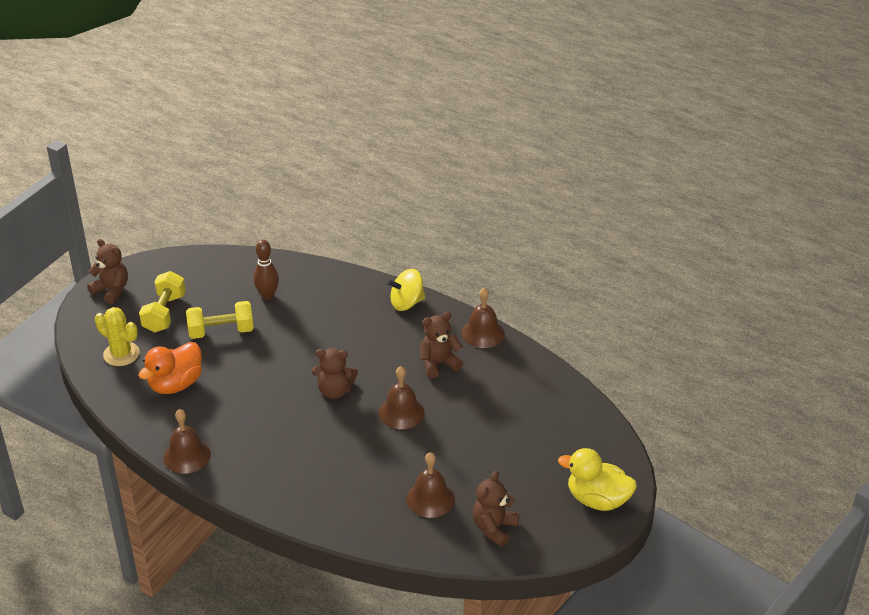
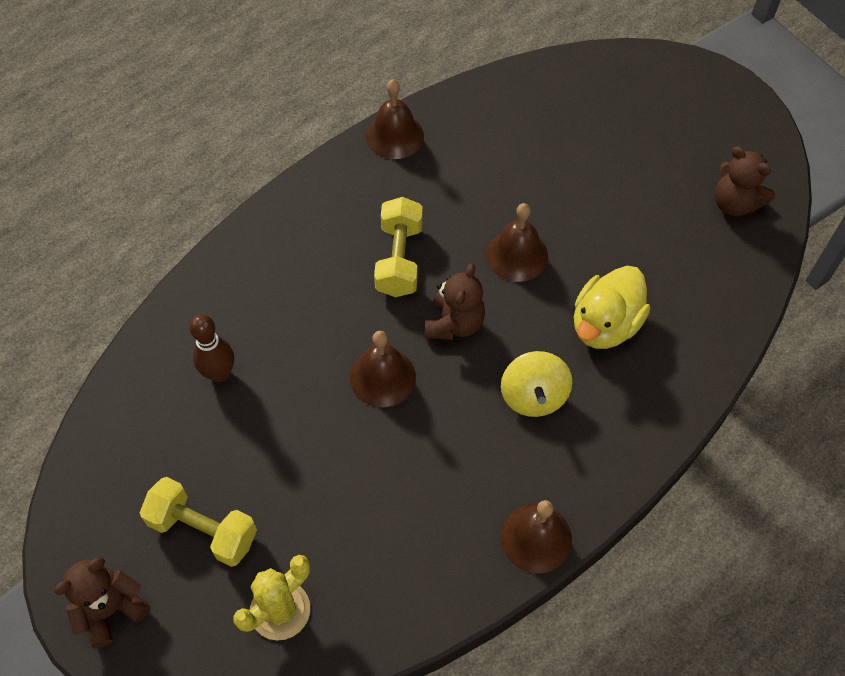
camera: 75 degrees left, 20 degrees up
(175, 384) = (377, 534): orange duck -> none
(221, 331) = (278, 451): yellow dumbbell -> yellow dumbbell (399, 259)
(406, 303) = (304, 204): yellow spinning top -> yellow spinning top (533, 396)
(430, 499) = (676, 256): brown bell -> brown bell (382, 377)
(439, 364) = (437, 195): brown teddy bear -> none
(597, 499) = (706, 98): yellow duck -> yellow duck (605, 325)

